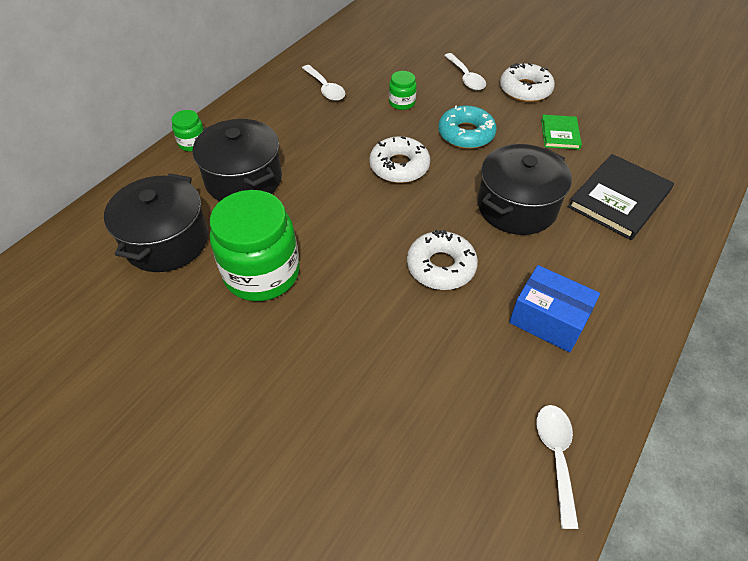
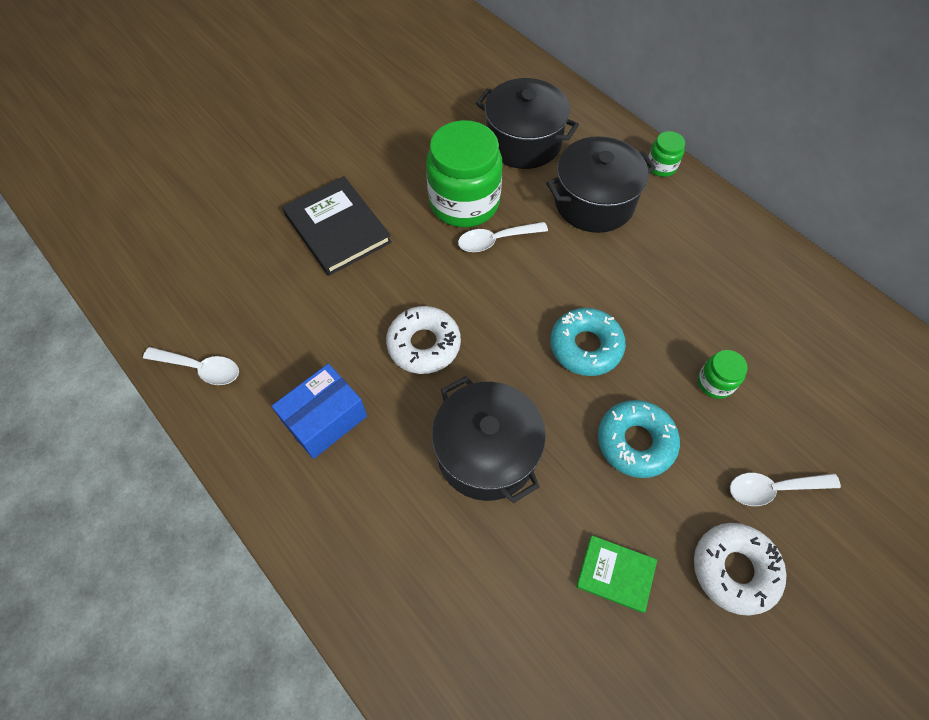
camera: 105 degrees right, 10 degrees up
(325, 88) = (755, 301): white spoon -> white spoon (496, 240)
(399, 166) = (585, 346): white donut -> turquoise donut
(619, 199) = (466, 590): black book -> black book (337, 228)

